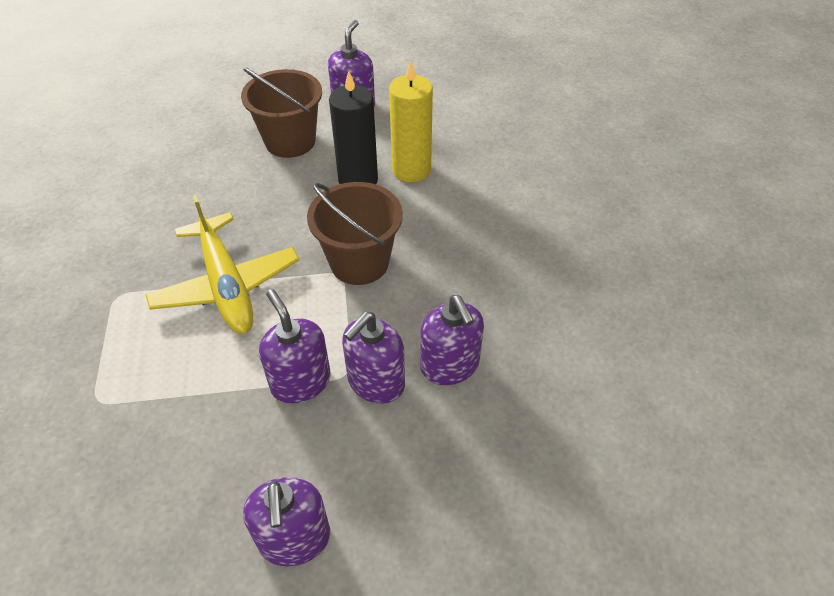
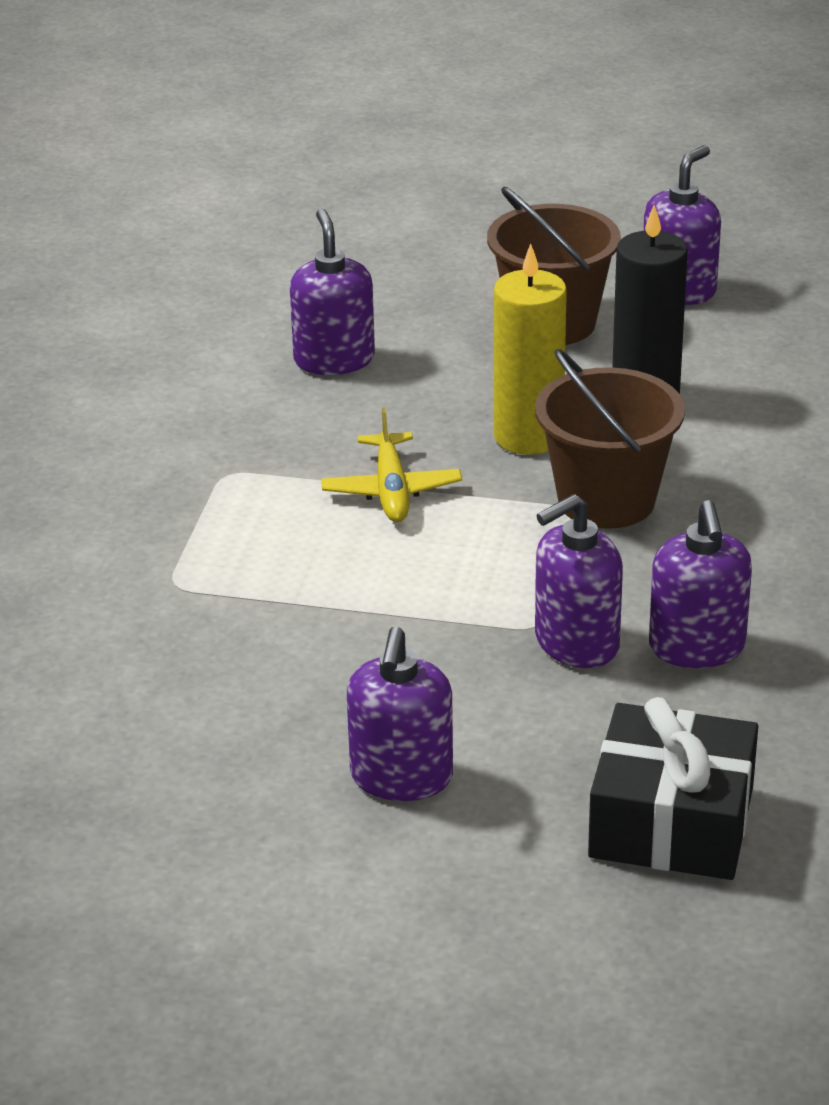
camera: 20 degrees right, 15 degrees down
(226, 285) = (391, 490): yellow plane -> yellow plane, size x0.59
(300, 381) = (465, 620): purple soap dispenser -> purple soap dispenser (334, 359)
(411, 170) = (741, 396): yellow candle -> yellow candle (528, 436)
(485, 525) = (671, 822): none -> black gift

